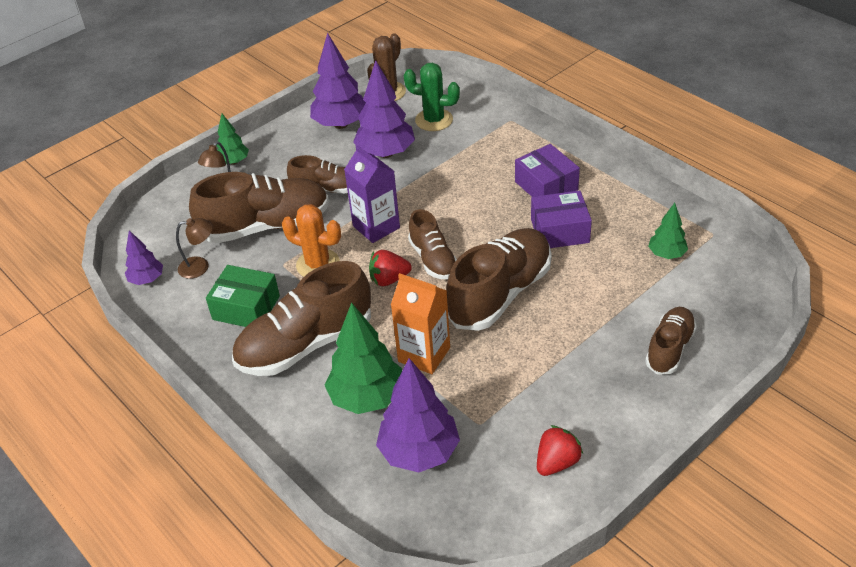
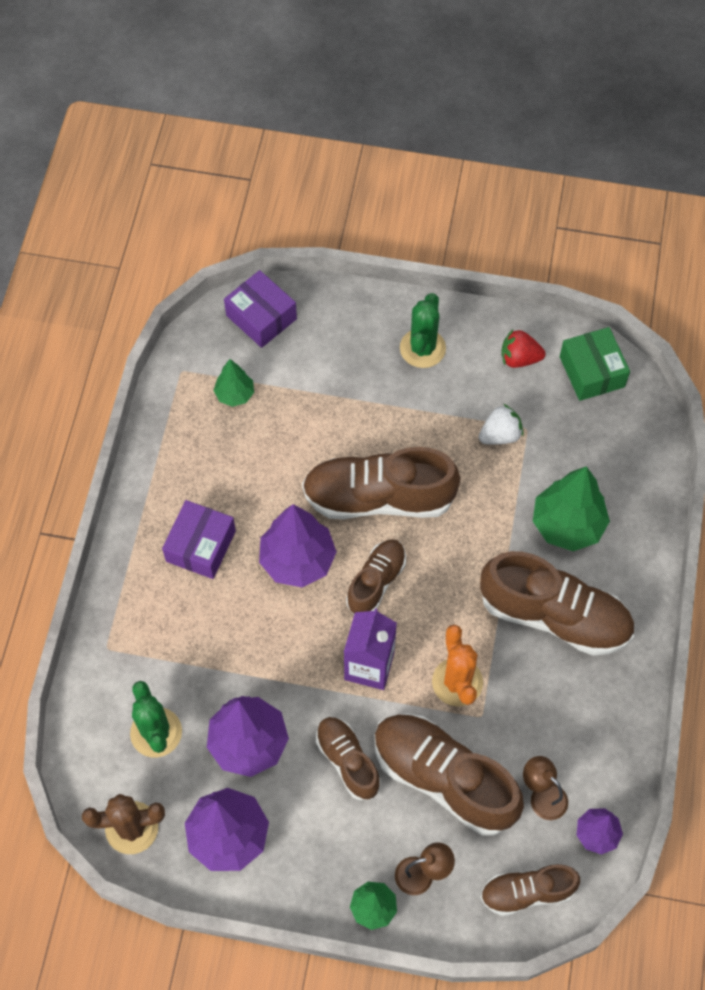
camera: 130 degrees left, 20 degrees up
(246, 307) = (556, 703): green box -> green box (591, 372)
(389, 279) = (429, 602): red strawberry -> none
(419, 452) = (585, 452): purple tree -> purple tree (298, 560)
(424, 354) = (491, 512): orange carton -> none
(489, 401) = (500, 435): none -> white strawberry
(560, 231) = (261, 496): purple box -> purple box (261, 317)
(623, 395) = (422, 348): none -> green cactus
(669, 348) = (350, 341): brown shoe -> brown shoe (527, 892)

